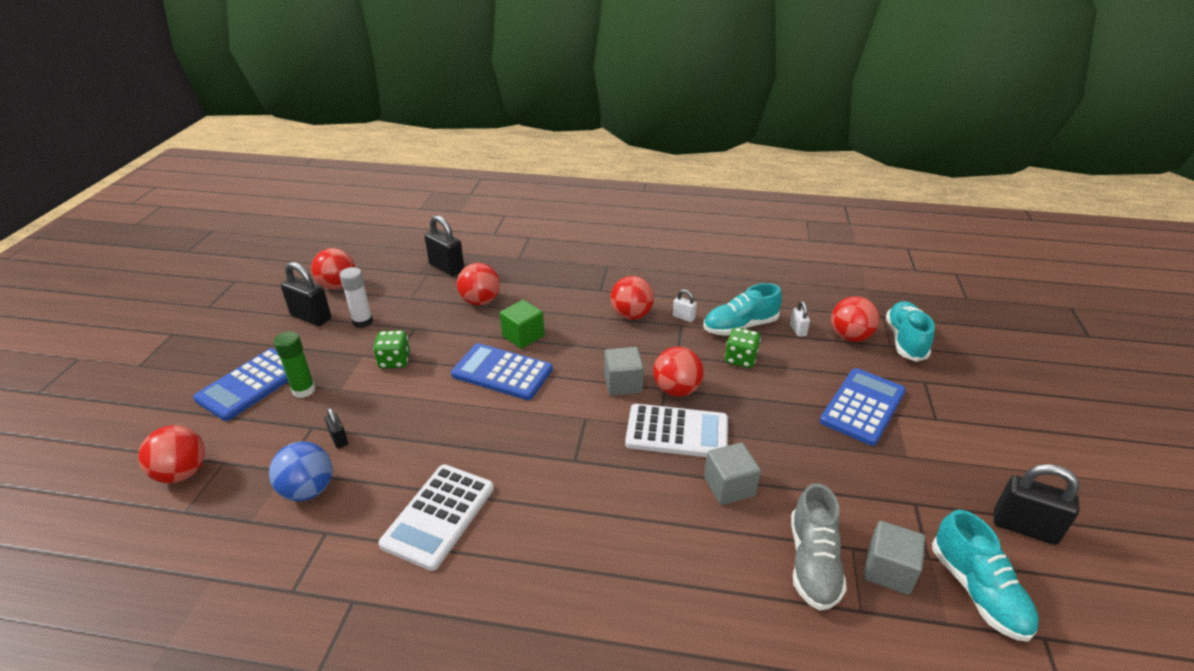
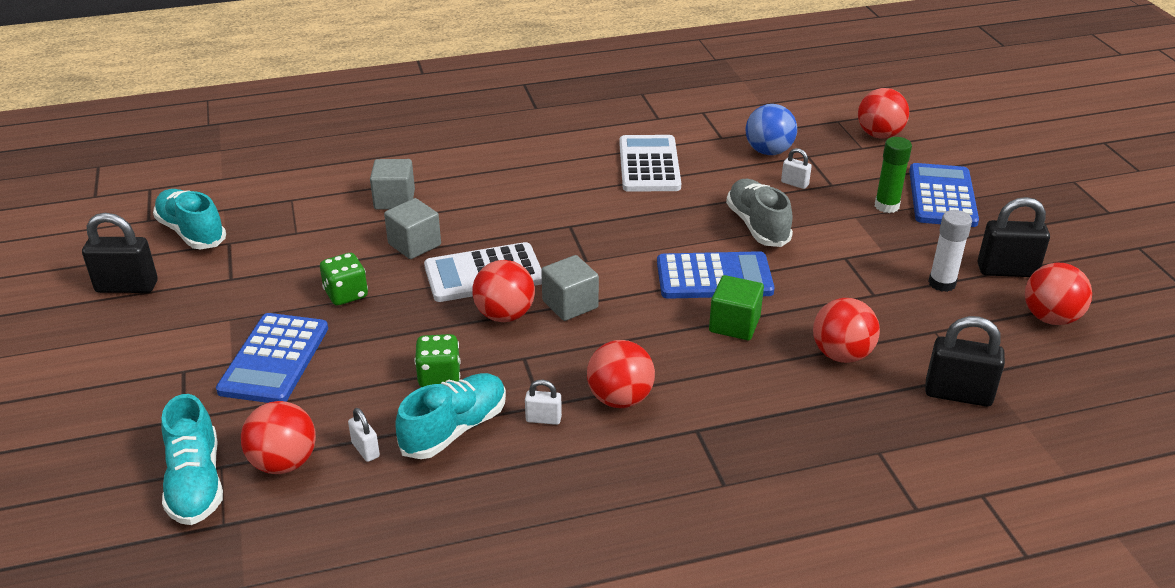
camera: 155 degrees right, 0 degrees up
(339, 439) = (794, 183): black padlock -> white padlock
(394, 361) = (841, 255): green dice -> green dice (346, 294)
(813, 562) = (330, 215): grey shoe -> grey shoe (757, 226)
(888, 570) = (266, 226): grey cube -> grey cube (394, 200)

